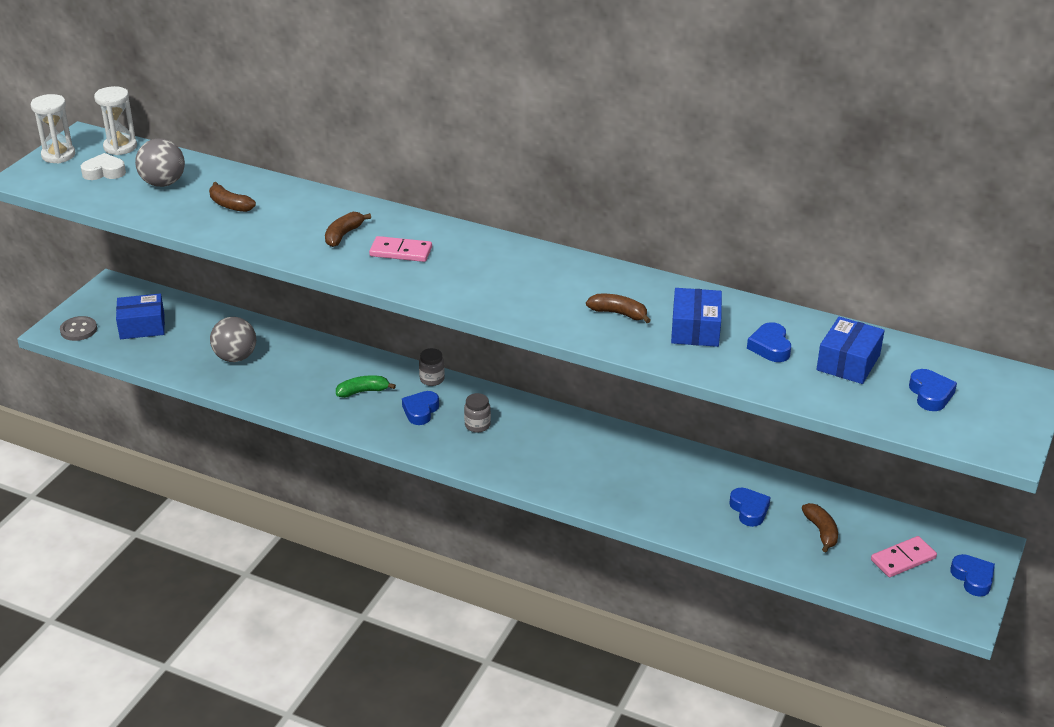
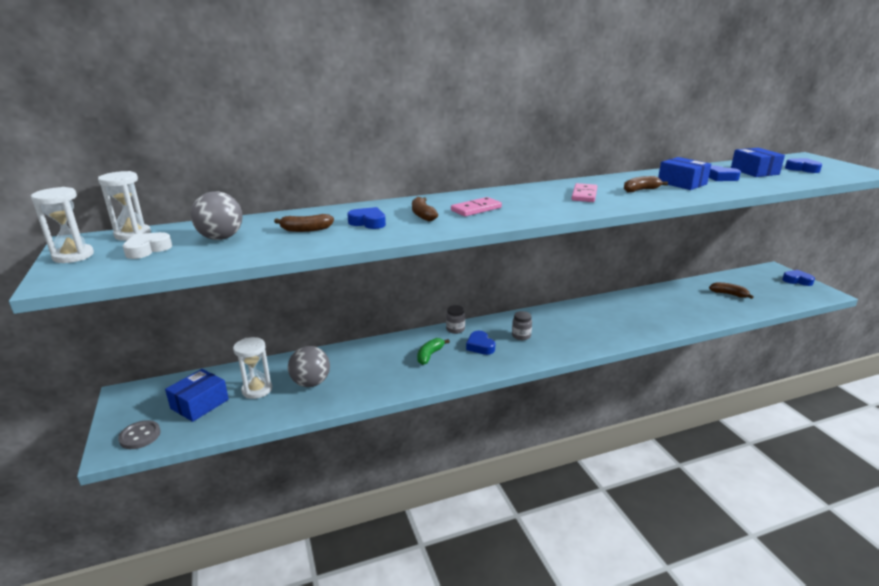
camera: 45 degrees left, 10 degrees down
(192, 338) = (257, 390): none -> white hourglass
(749, 510) = (693, 302): blue heart -> blue heart (368, 222)
(903, 559) = (769, 287): pink domino -> pink domino (584, 195)

